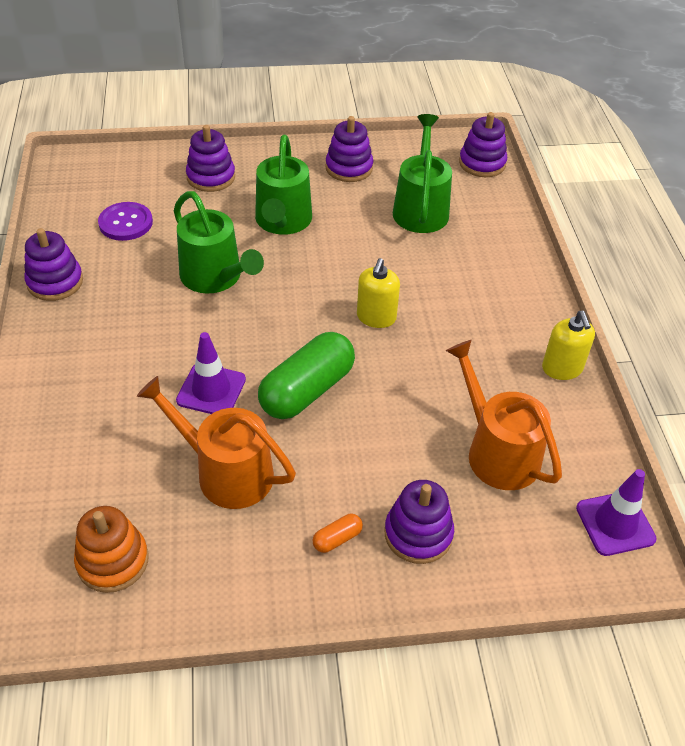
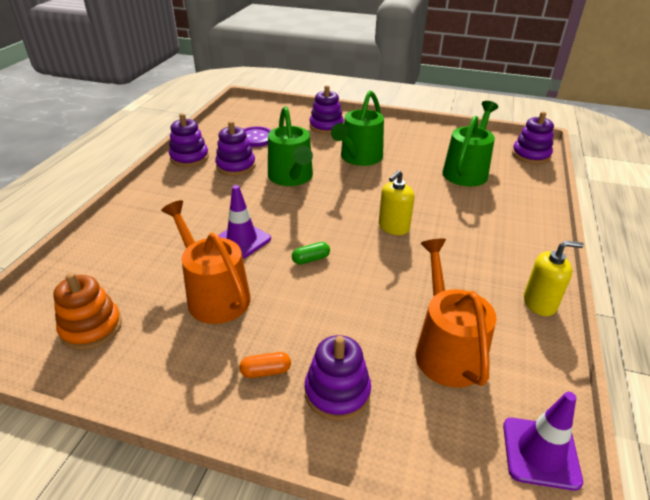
camera: 25 degrees right, 10 degrees down
(307, 390) = (311, 259): green capsule -> green capsule, size x0.42
(349, 168) = (425, 139): purple stacking toy -> purple stacking toy (236, 166)
(562, 368) = (539, 303): yellow soap dispenser -> yellow soap dispenser turned 105 degrees counterclockwise

